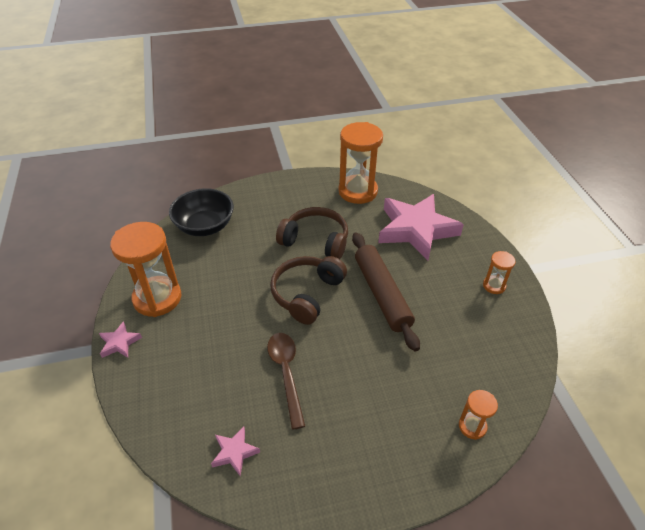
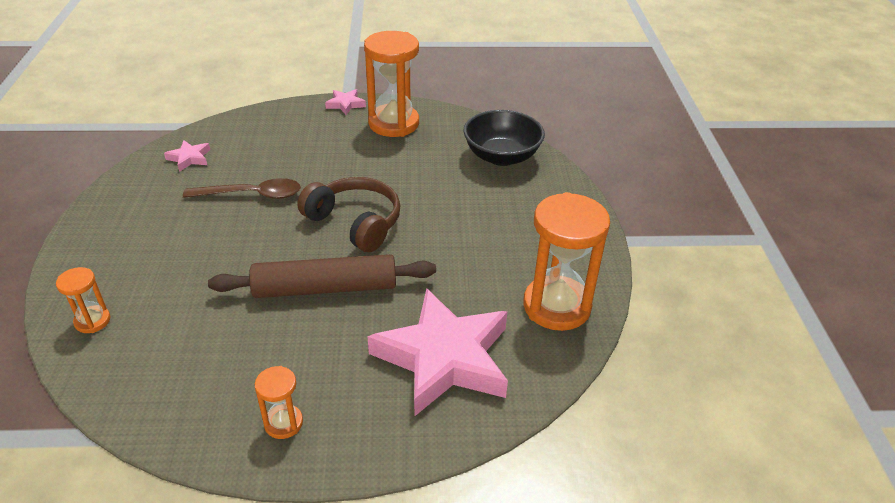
camera: 100 degrees right, 5 degrees down
(315, 241) = (449, 243): brown headphones -> none

